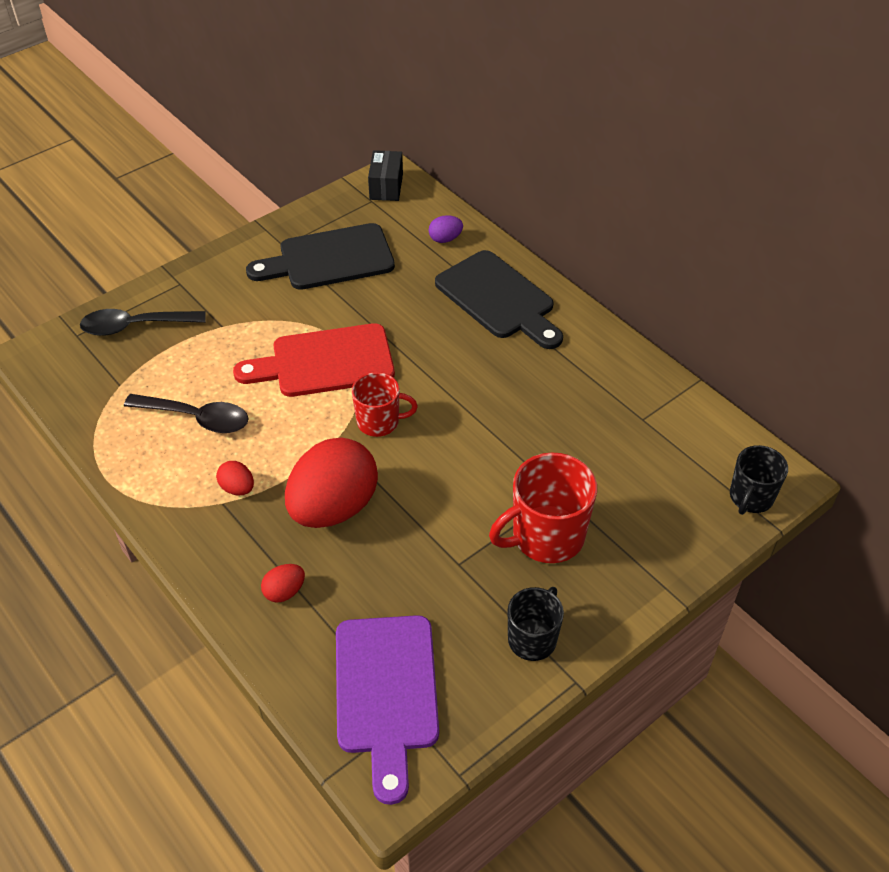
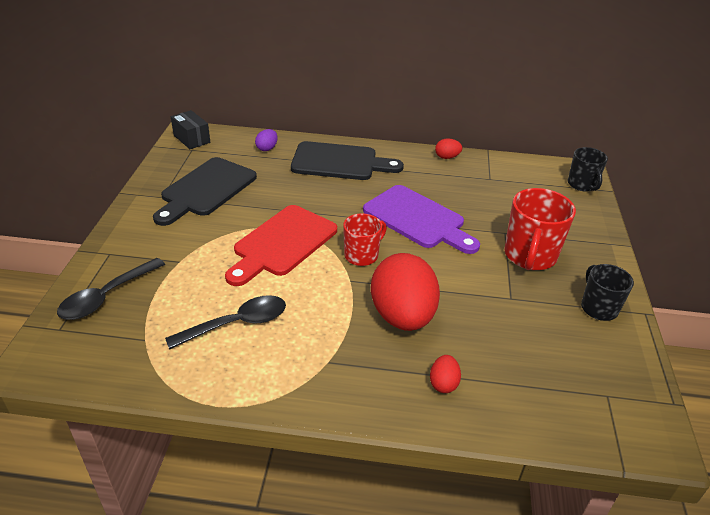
camera: 45 degrees left, 10 degrees down
(237, 488) = (326, 346): red egg -> red egg (447, 157)
(386, 692) = (579, 392): purple cutting board -> purple cutting board (418, 219)

